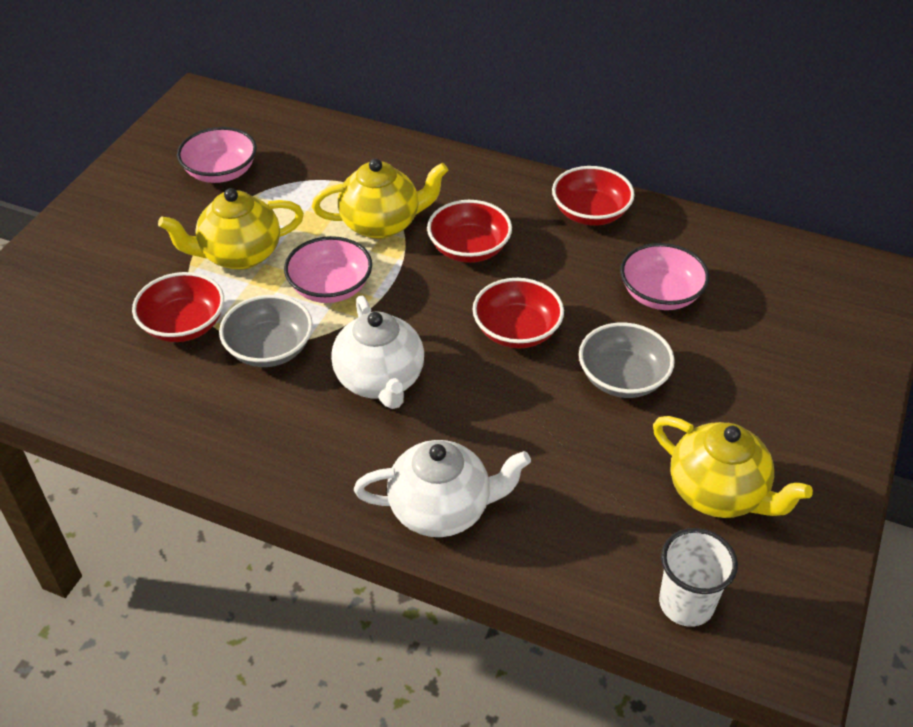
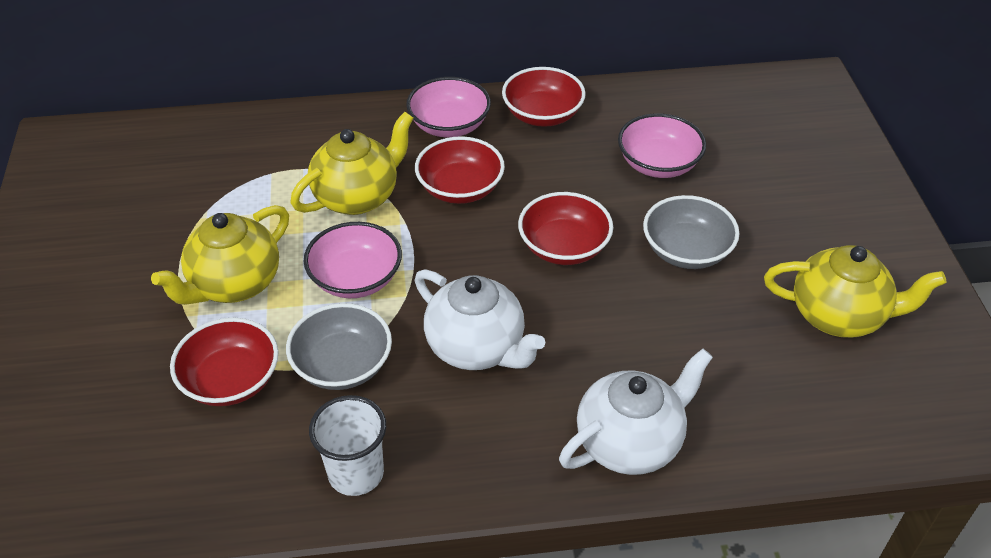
camera: 30 degrees left, 0 degrees up
(221, 172) = (145, 207): pink bowl -> pink bowl (449, 125)
(686, 603) = (891, 422): white cup -> white cup (356, 473)

